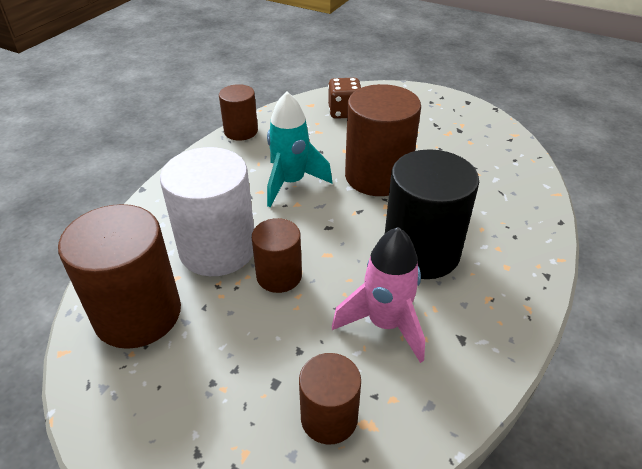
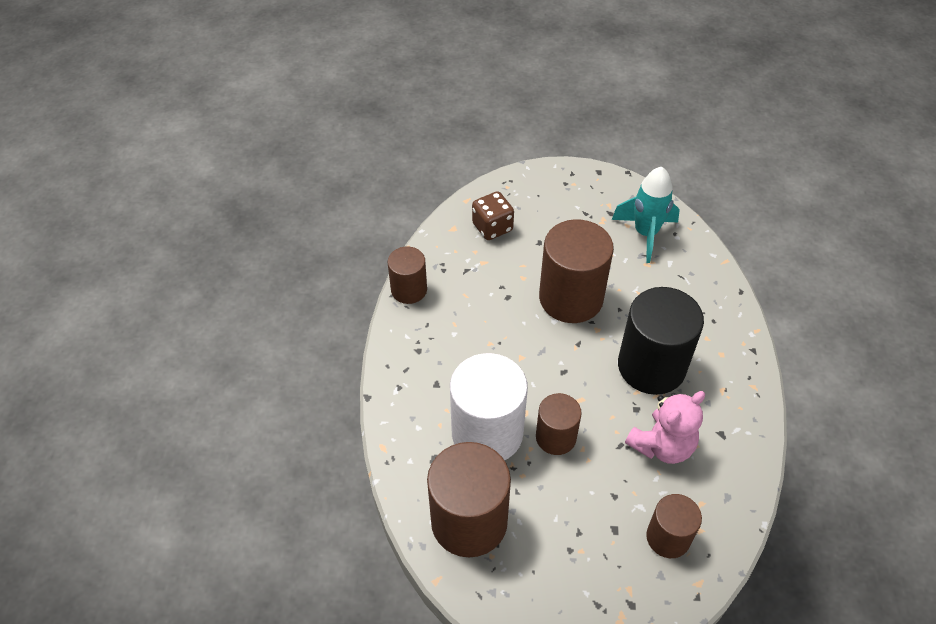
camera: 25 degrees left, 10 degrees up
(291, 183) = (500, 335): turquoise rocket -> turquoise rocket (645, 233)
(385, 324) = (662, 445): pink rocket -> pink teddy bear

